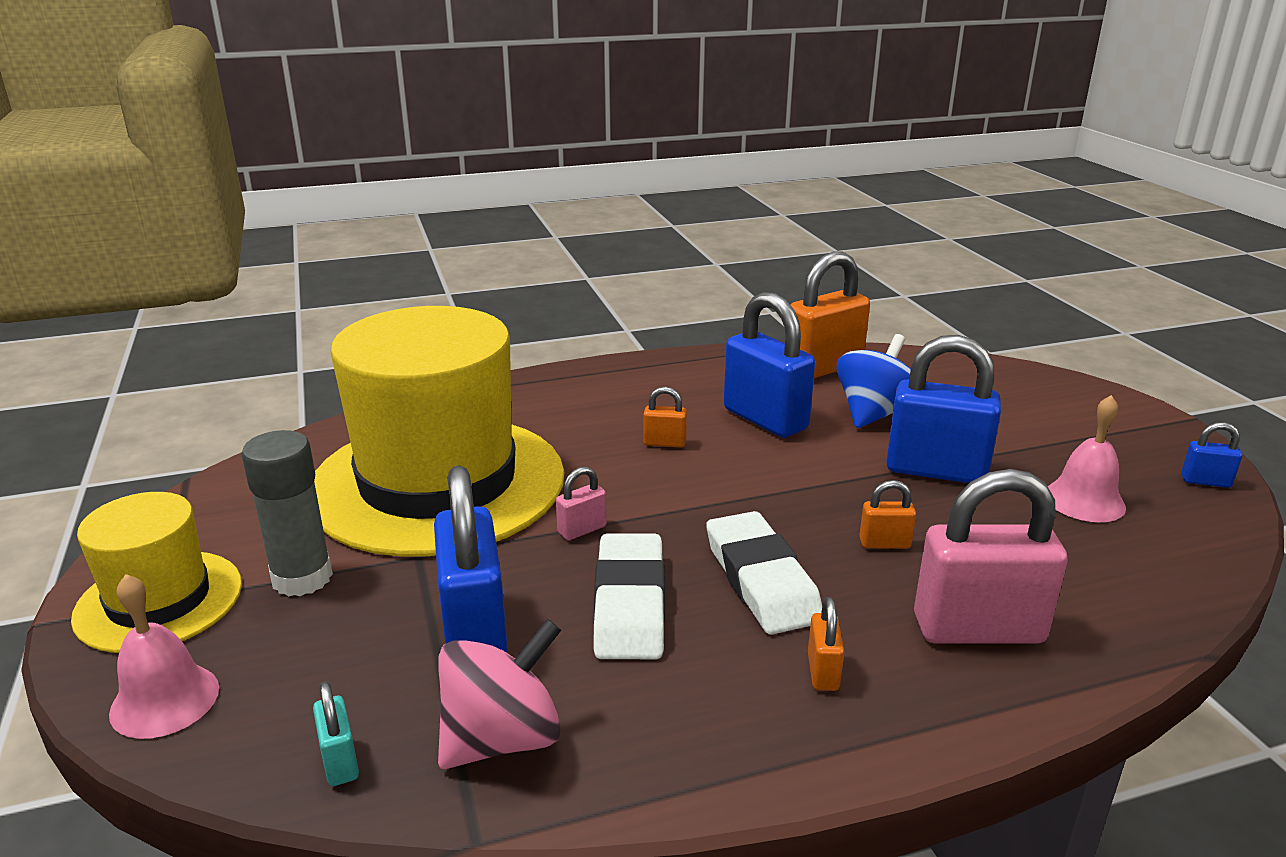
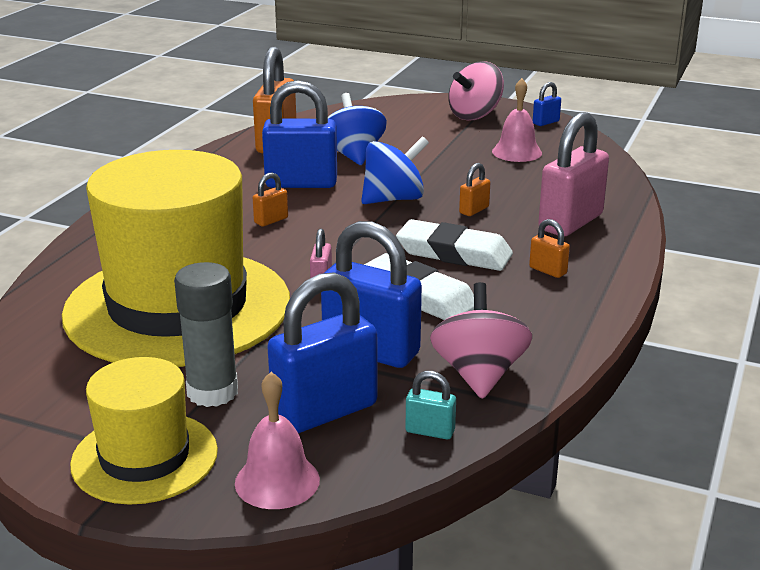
camera: 50 degrees left, 0 degrees up
(821, 482) = (393, 199): none -> blue spinning top
(935, 470) = (434, 168): blue padlock -> blue padlock (324, 411)
(1115, 430) = (475, 115): none -> pink spinning top

